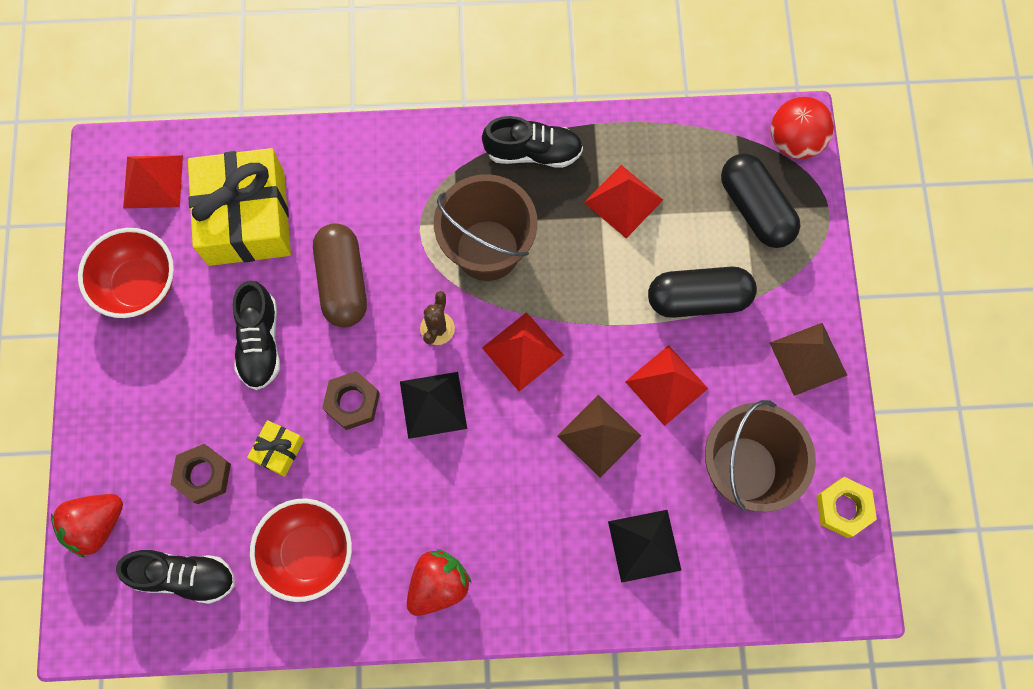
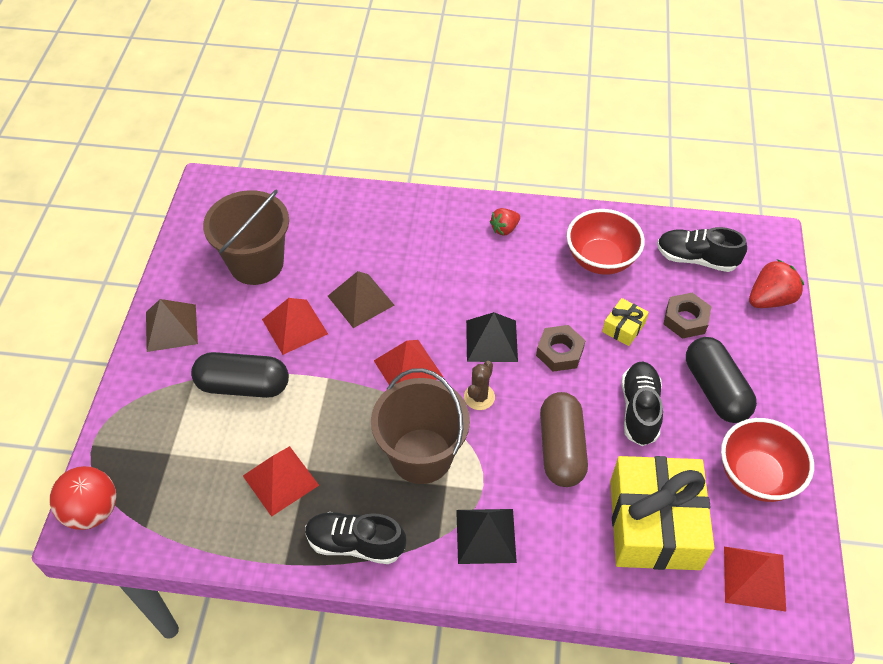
camera: 170 degrees left, 20 degrees down
(438, 584) = (504, 229): red strawberry -> red strawberry, size x0.63
(644, 545) = (347, 230): black pyramid -> black pyramid (485, 536)
(755, 209) = (160, 453): black capsule -> black capsule (715, 390)
(843, 508) = (193, 231): yellow nut -> none

